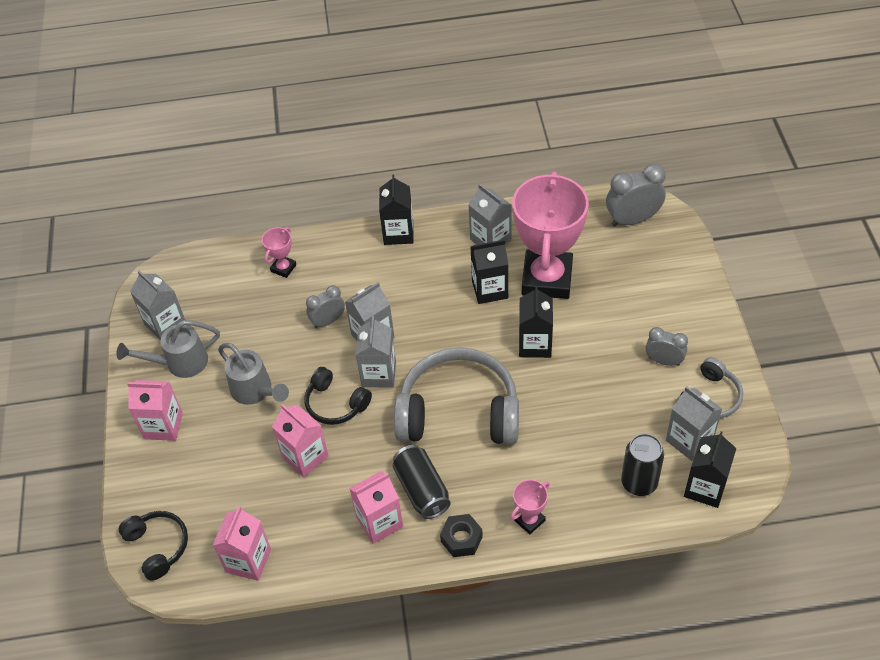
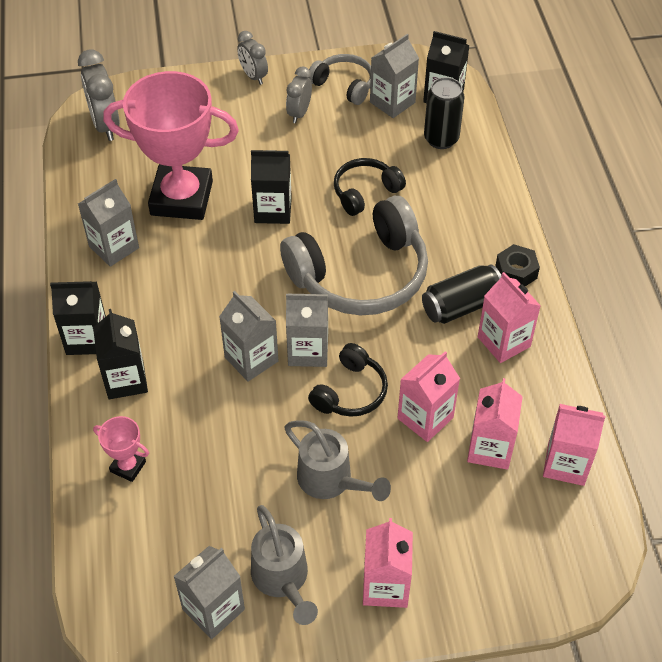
camera: 95 degrees left, 0 degrees up
(158, 546) = (560, 565): black headphones -> black headphones (365, 192)
(255, 391) = (331, 481): grey watering can -> grey watering can turned 90 degrees clockwise
(270, 503) = (490, 448): none -> pink carton
(328, 321) = (224, 408): grey clock -> grey clock (253, 76)
(459, 411) = (361, 275): grey headphones -> grey headphones turned 120 degrees counterclockwise
(490, 289) = (191, 248): black carton -> black carton (126, 380)
(529, 520) = (489, 219): pink trophy -> none

